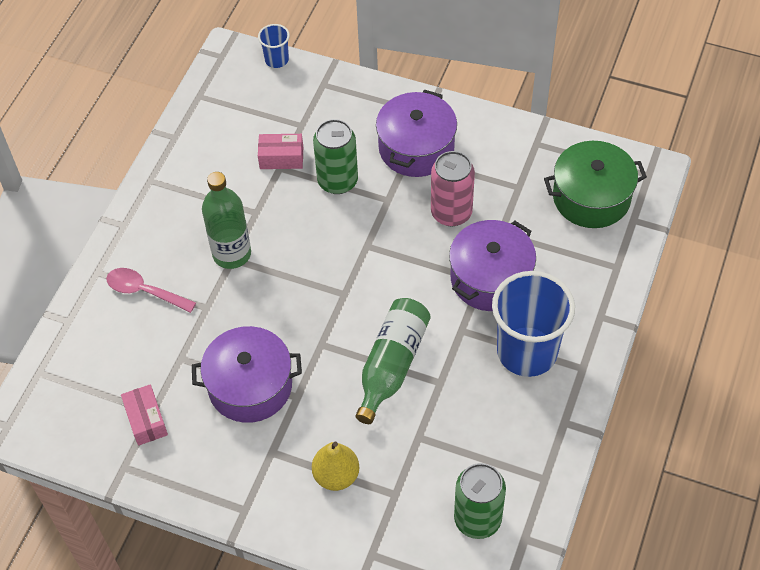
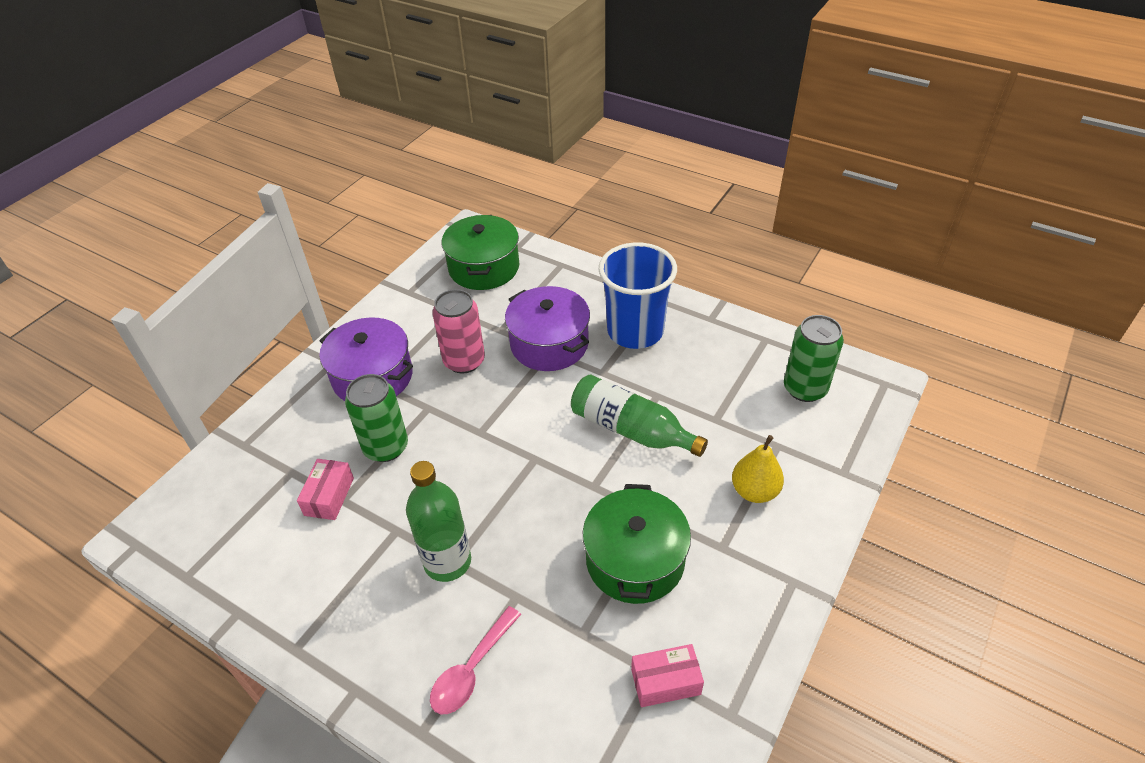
camera: 80 degrees left, 10 degrees down
(250, 386) = (635, 560): purple pot -> green pot
(276, 60) = (180, 486): blue cup -> none

